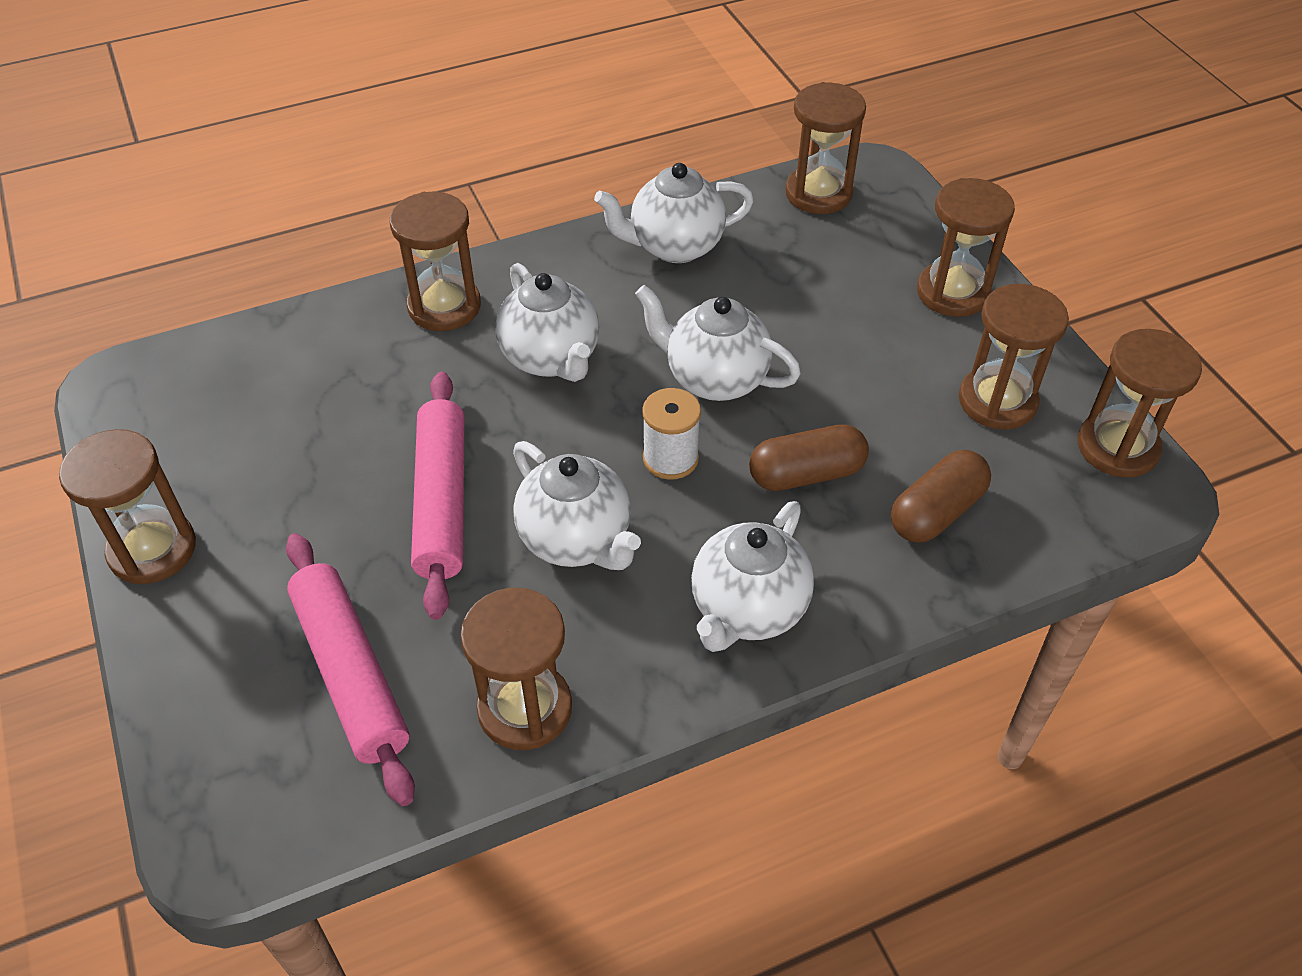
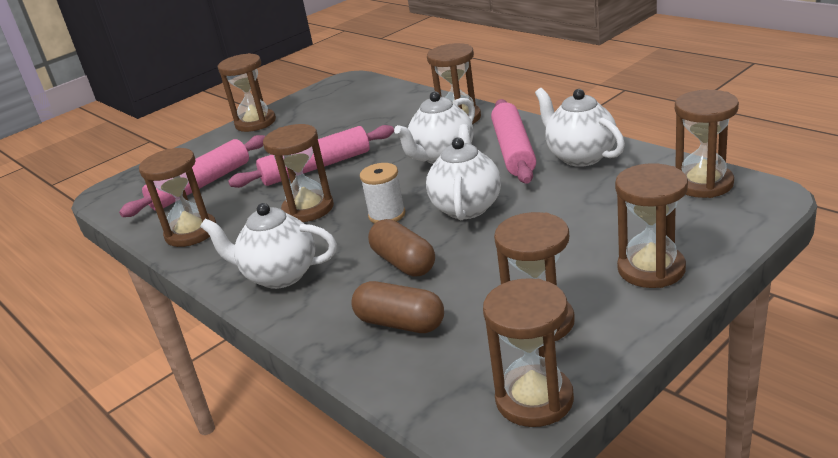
camera: 75 degrees right, 20 degrees down
(576, 540) = (308, 209): white teapot -> brown hourglass
(601, 291) = (513, 150): none -> pink rolling pin

